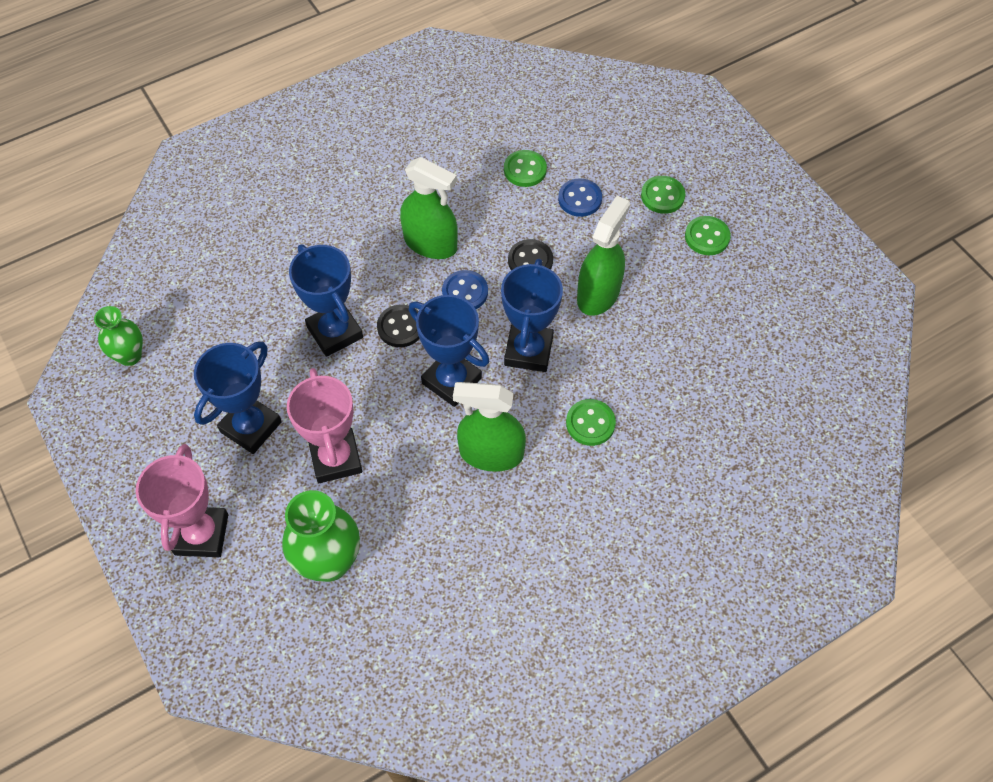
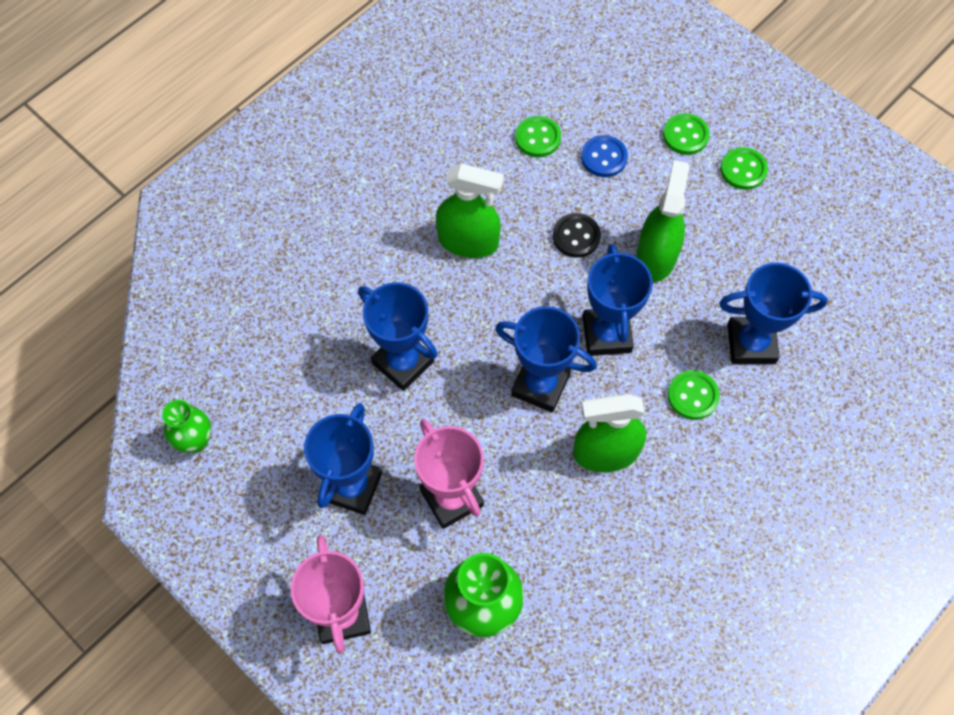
camera: 15 degrees left, 5 degrees up
(400, 327) = (469, 340): black button -> none
(465, 292) = (521, 286): blue button -> none
(662, 390) = (751, 343): none -> blue trophy

